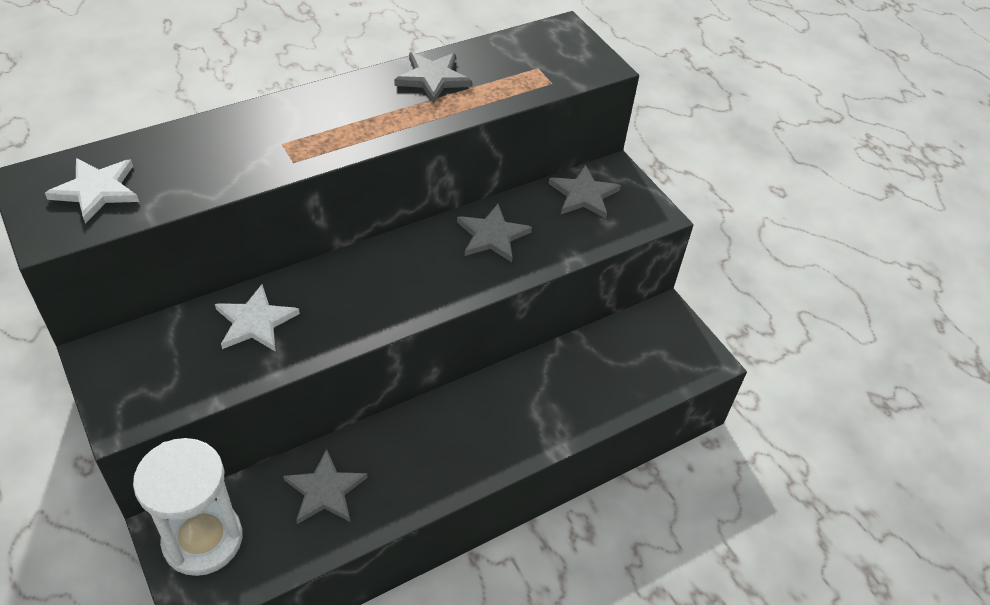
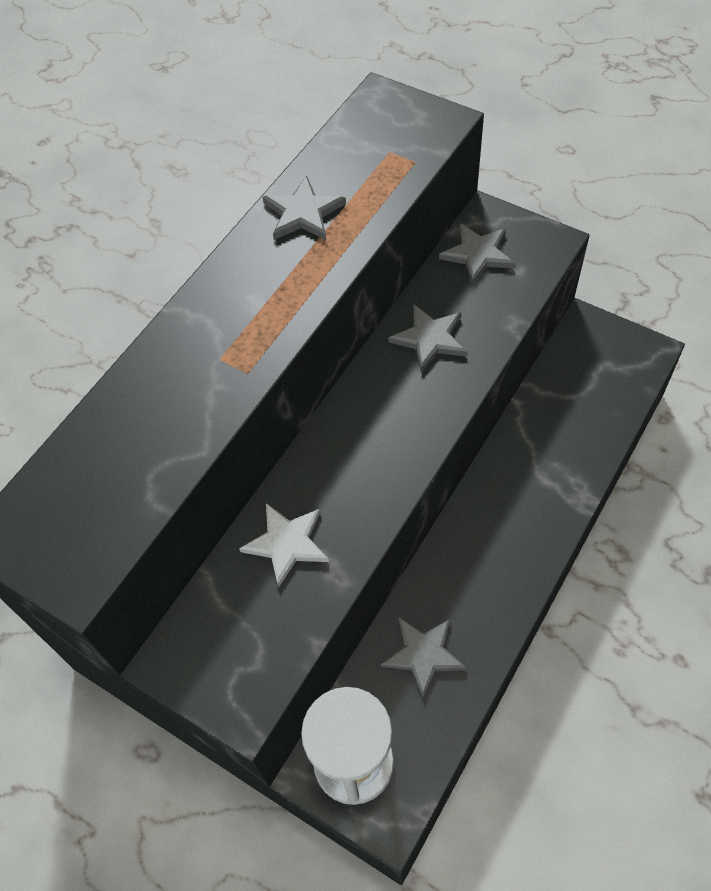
camera: 20 degrees left, 10 degrees up
(97, 190) = (84, 508): white star -> none

